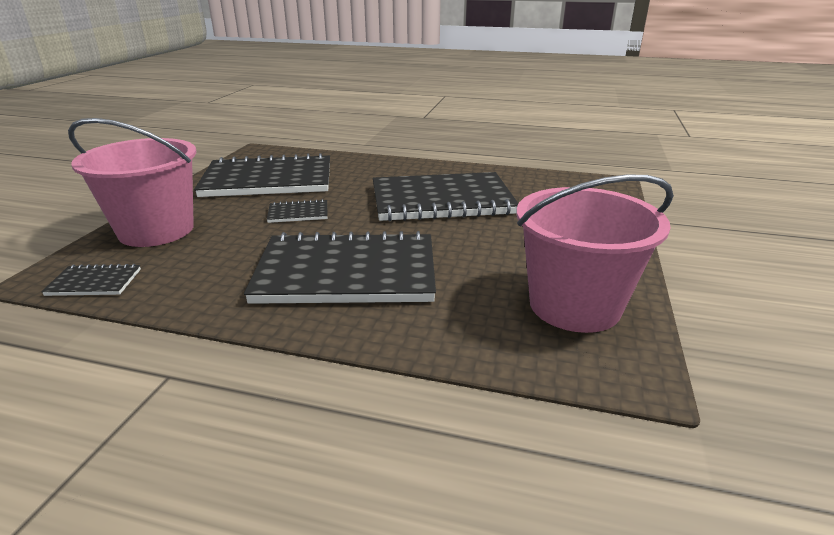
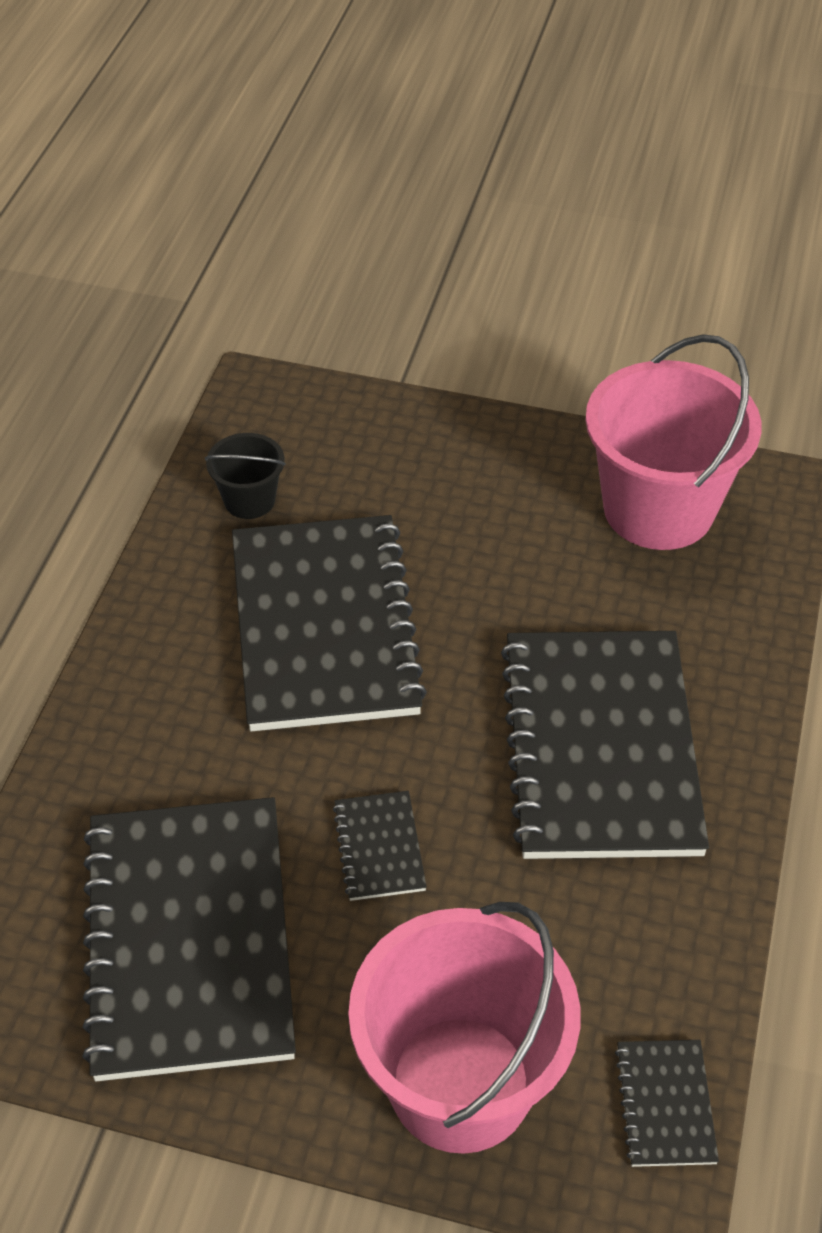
camera: 90 degrees left, 20 degrees up
(525, 183) = (249, 500): none -> black bucket

